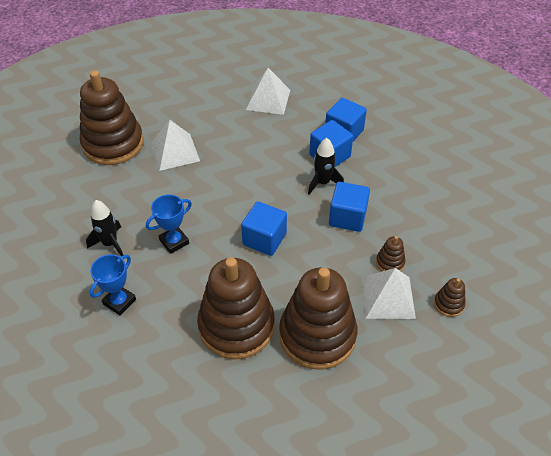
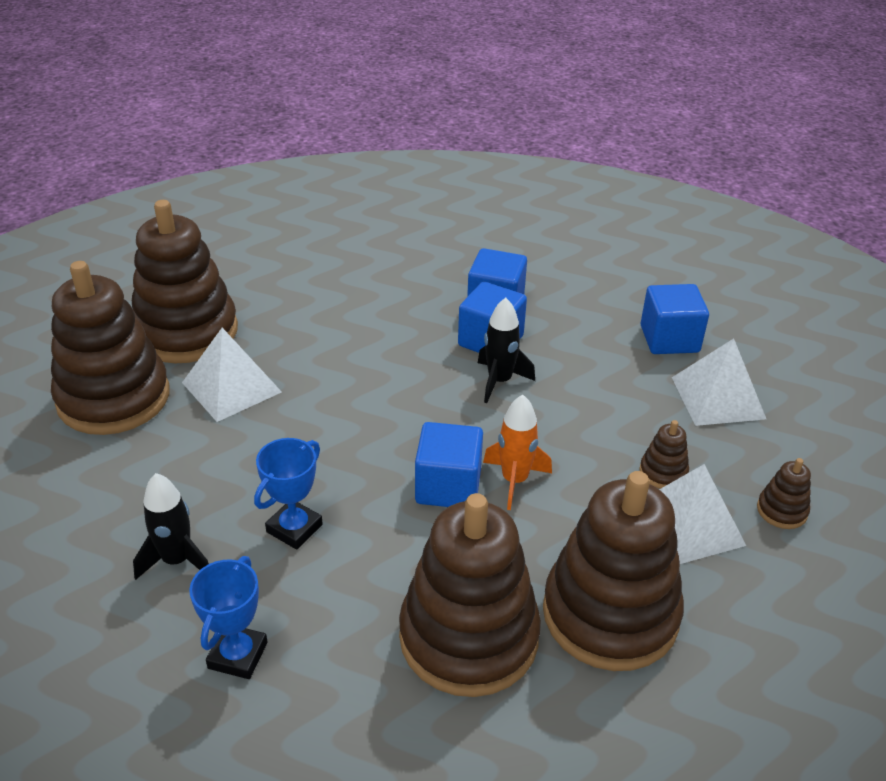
camera: 20 degrees left, 10 degrees down
(164, 112) = (186, 332): none -> brown stacking toy
(268, 99) = (353, 280): white pyramid -> white pyramid (718, 397)
(302, 245) = (514, 480): none -> orange rocket
(347, 217) = (564, 422): blue cube -> blue cube (669, 339)

